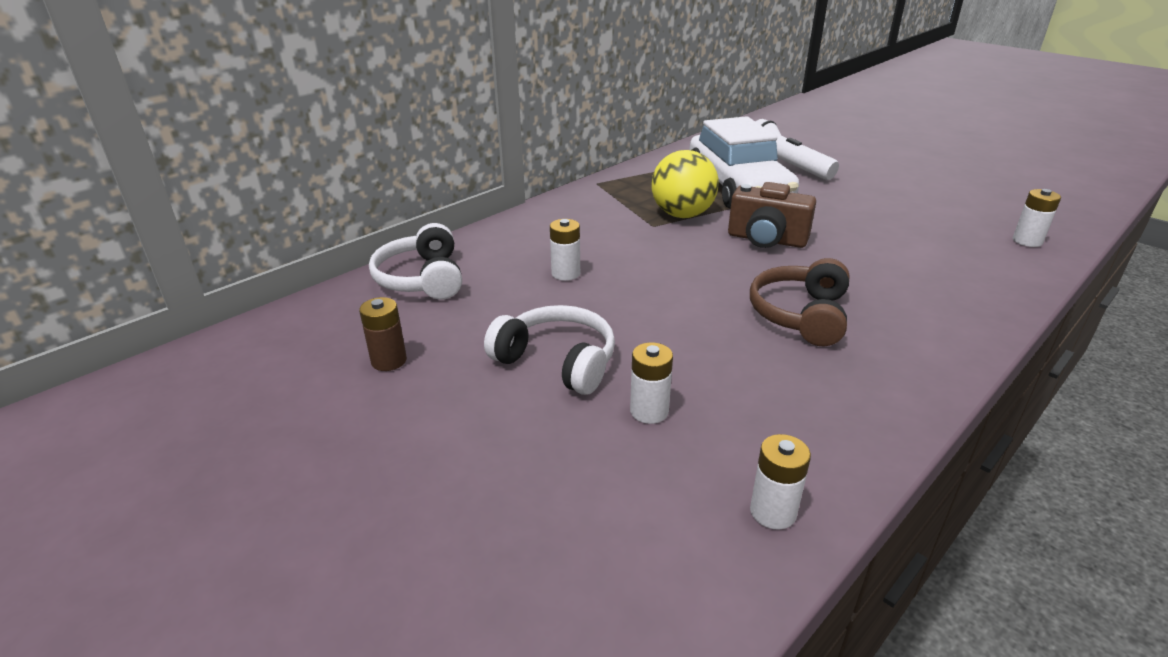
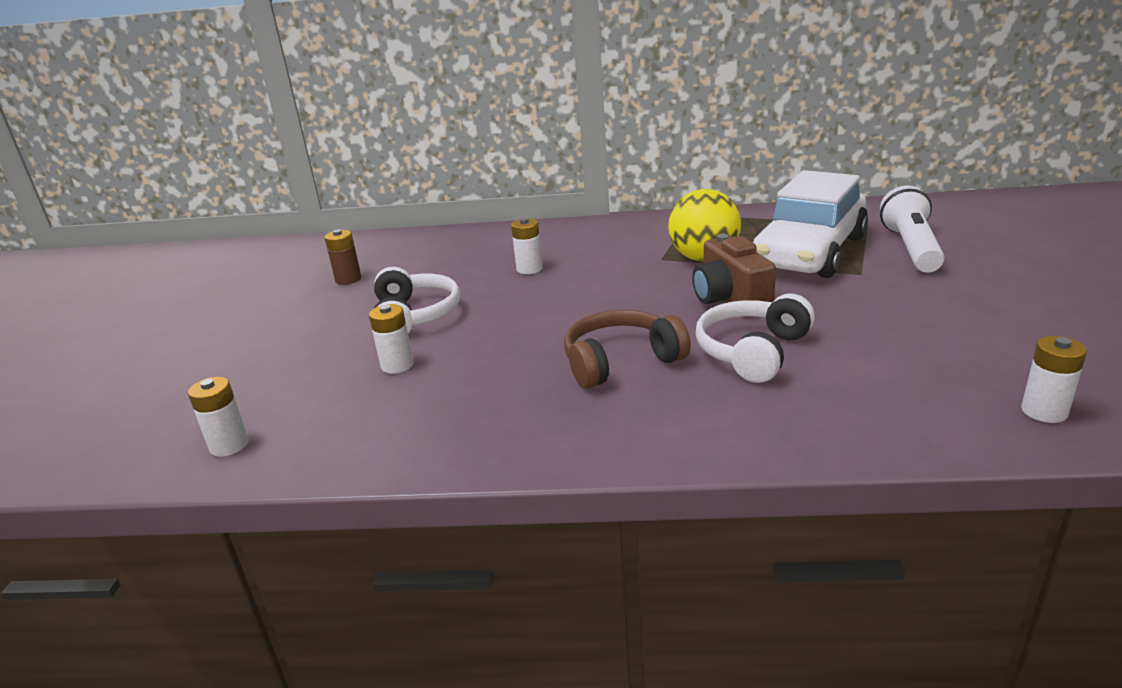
camera: 50 degrees right, 5 degrees down
(422, 279) = (449, 242): white headphones -> white headphones (752, 352)
(773, 512) = (335, 448): white battery -> white battery (229, 445)

